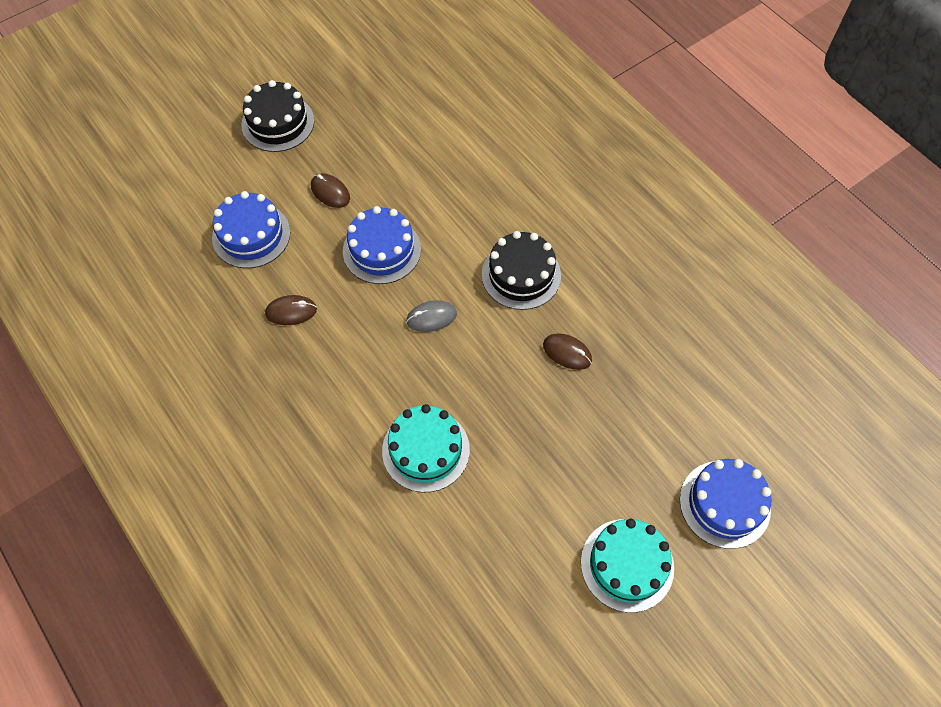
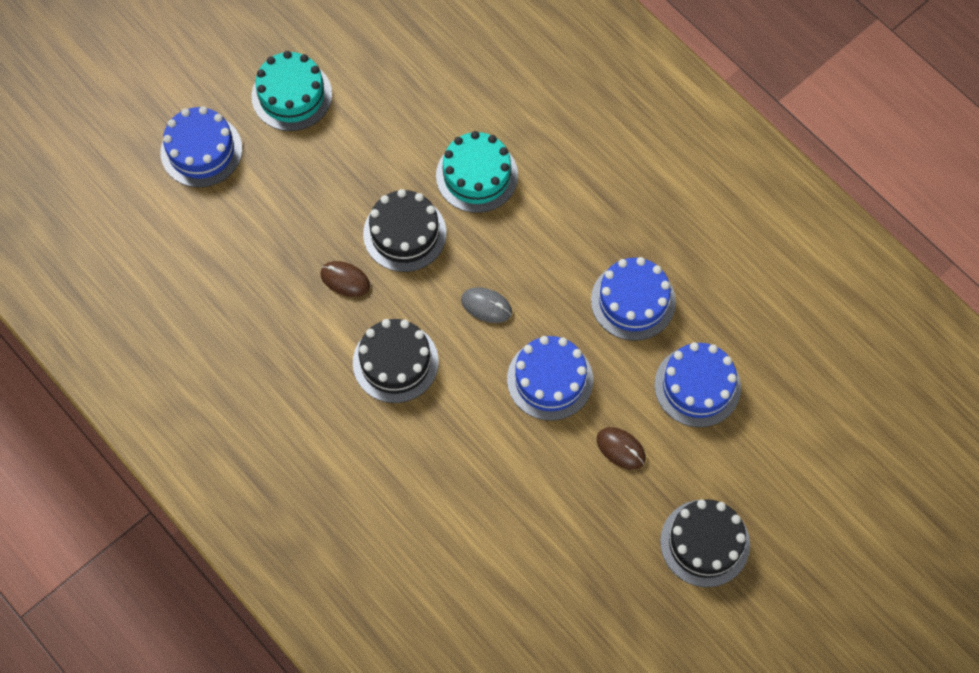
camera: 175 degrees right, 5 degrees up
(291, 311) = (633, 301): brown mouse -> blue cake
(431, 318) = (486, 306): grey mouse -> grey mouse turned 45 degrees clockwise
(506, 394) = (404, 233): none -> black cake

